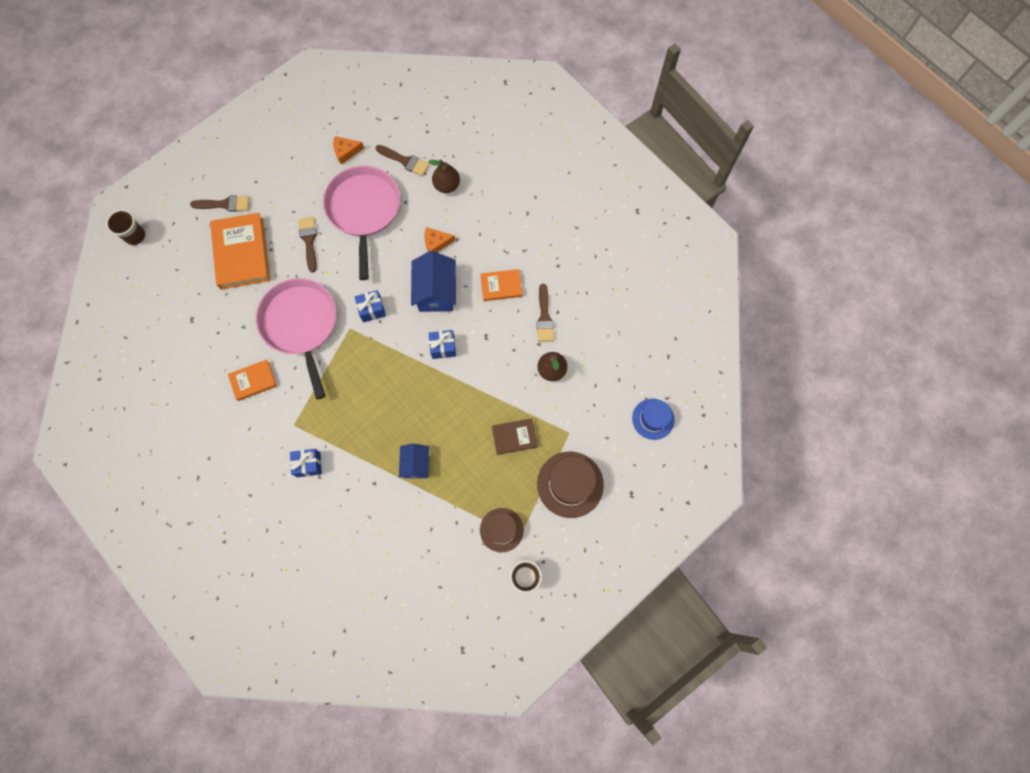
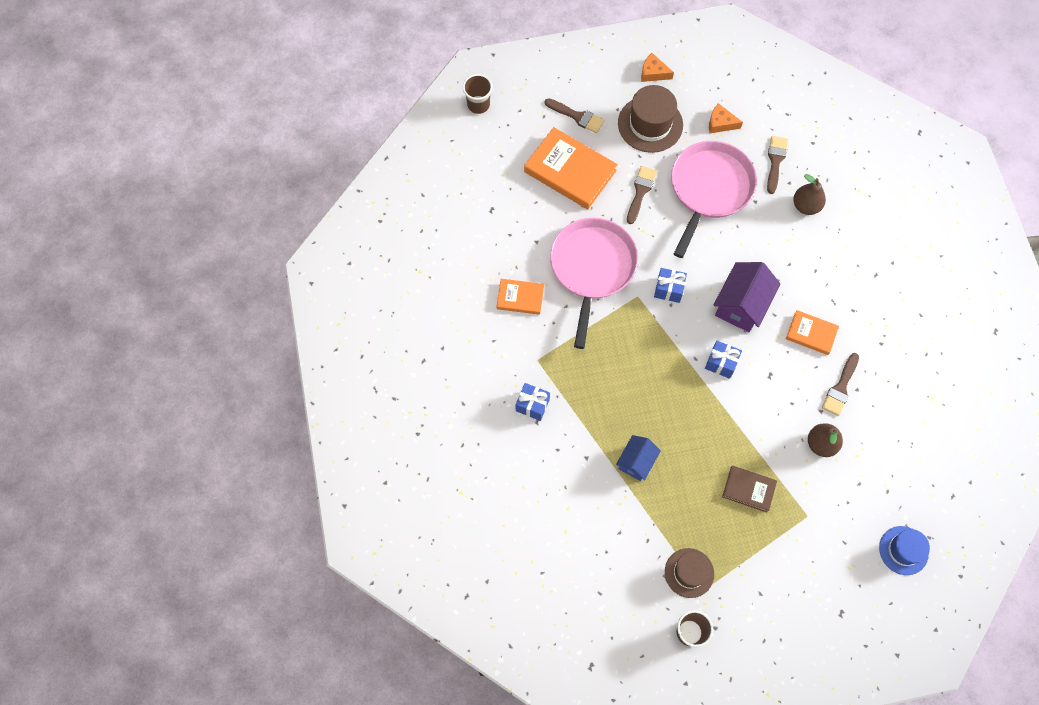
camera: 30 degrees right, 5 degrees down
(242, 253) = (570, 171): orange book -> orange book turned 75 degrees counterclockwise
(405, 161) = (775, 161): brown brush -> brown brush turned 135 degrees counterclockwise
(436, 243) = (766, 257): orange cheese -> orange cheese (653, 73)
(436, 292) = (741, 305): blue house -> purple house
(570, 484) = (782, 567): brown hat -> brown hat (650, 124)

